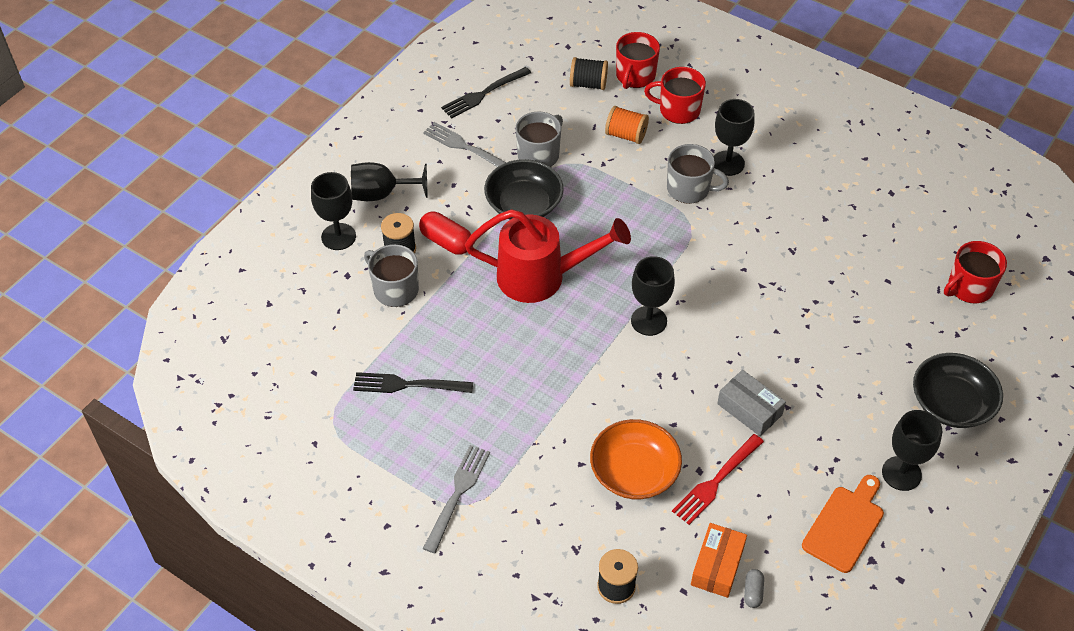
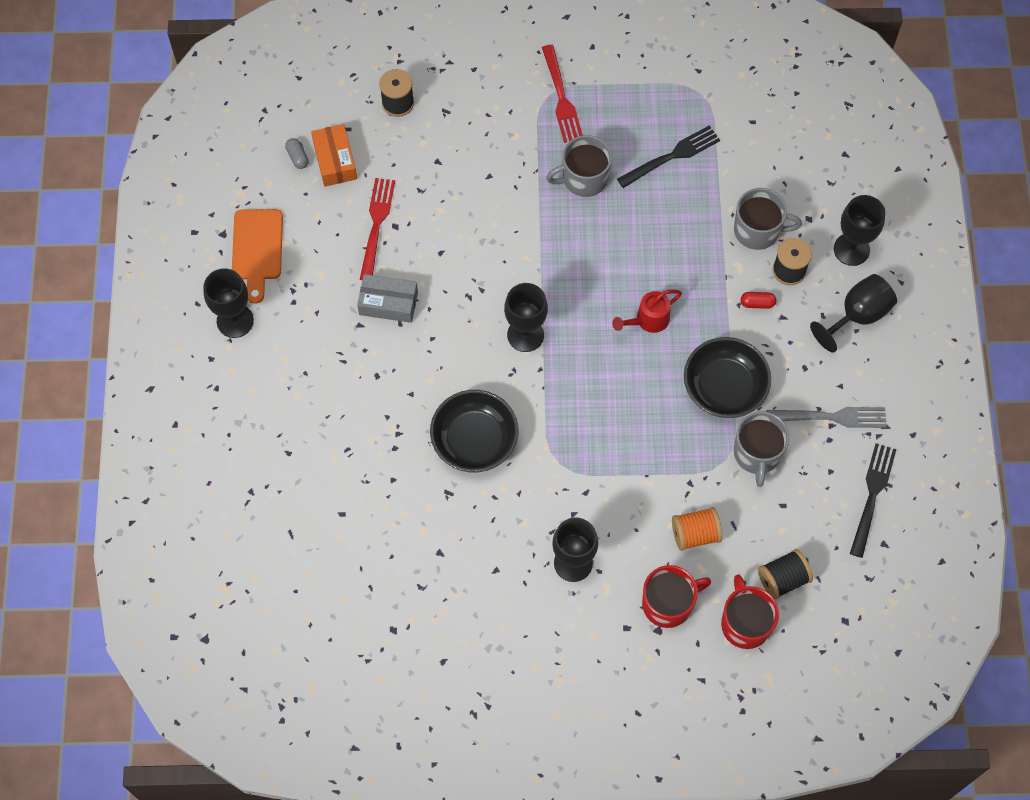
camera: 145 degrees right, 15 degrees up
(446, 242) = (757, 303): red capsule -> red capsule, size x0.55
(457, 494) = (561, 98): grey fork -> red fork
(541, 277) = (648, 320): red watering can -> red watering can, size x0.48
(634, 472) = (444, 194): orange bowl -> none
(689, 189) = (588, 505): grey mug -> grey mug (584, 178)
(951, 403) = (224, 413): black bowl -> black bowl (474, 440)
(969, 287) = (263, 554): red mug -> none

